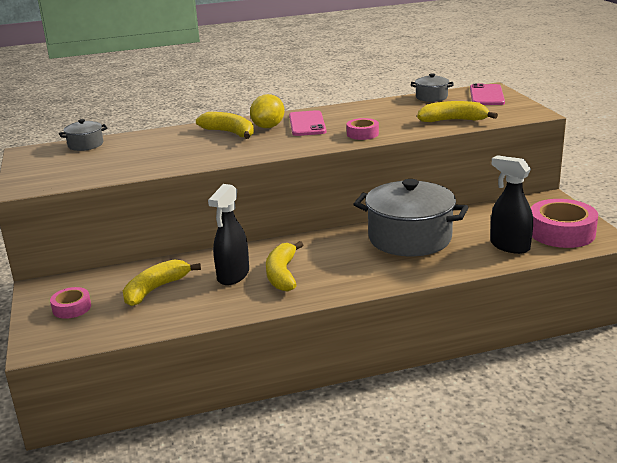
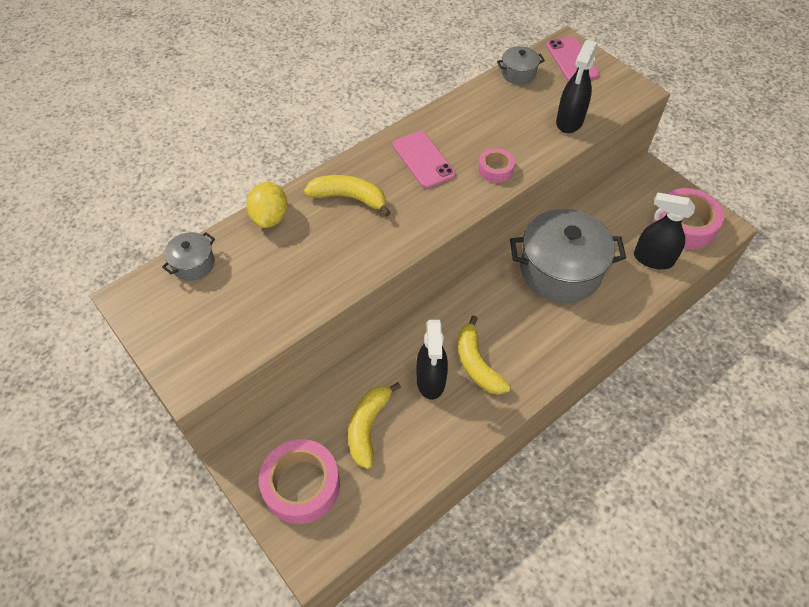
camera: 25 degrees left, 30 degrees up
(72, 308) = (301, 485): pink tape -> pink tape, size x1.91
(268, 127) = (384, 175): yellow lemon -> yellow lemon (270, 217)
(453, 120) = (569, 121): yellow banana -> black spray bottle

